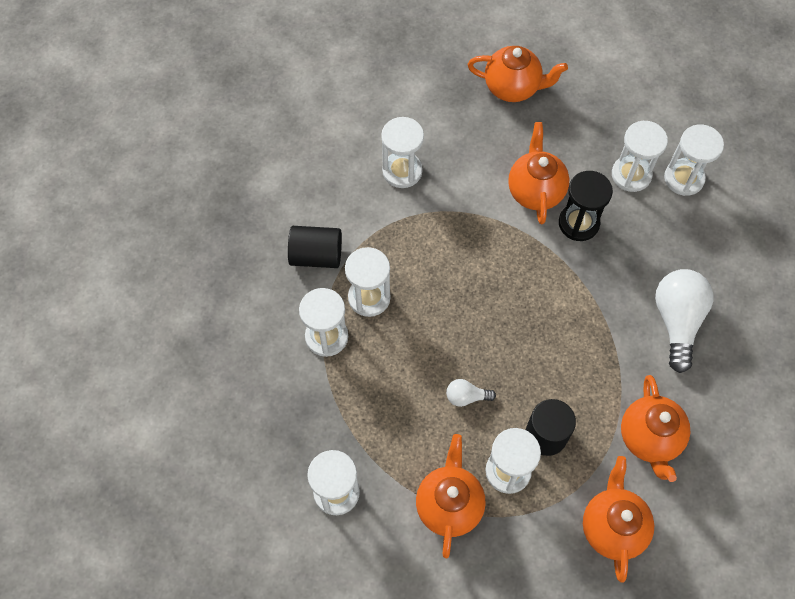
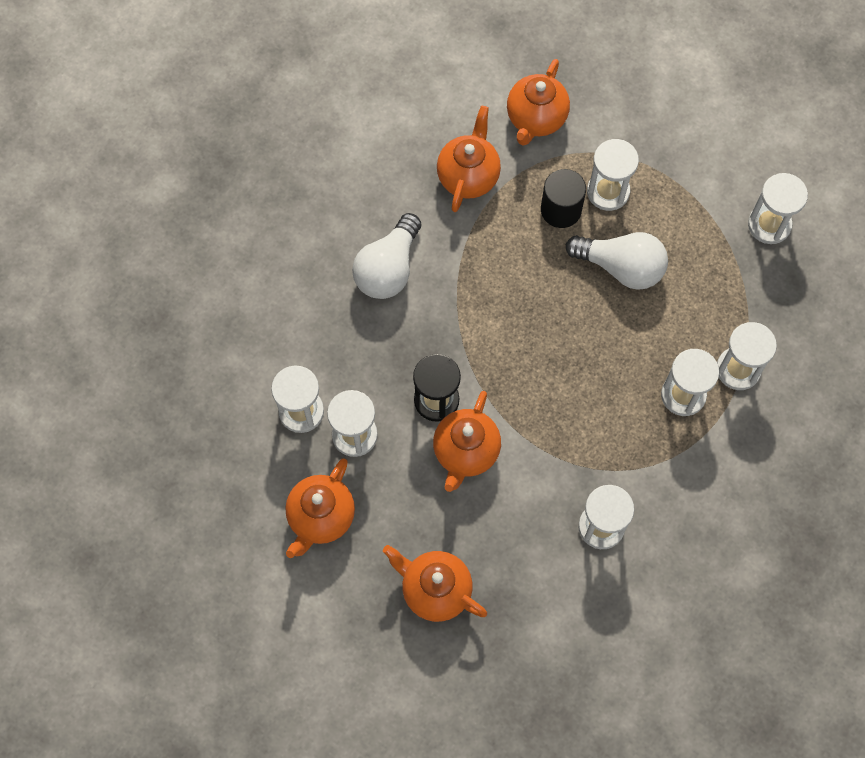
camera: 160 degrees left, 5 degrees up
(316, 255) = (725, 459): black cylinder -> none
(449, 505) = (671, 182): orange teapot -> orange teapot (321, 517)
(466, 397) = (621, 267): white light bulb -> white light bulb, size x2.08

